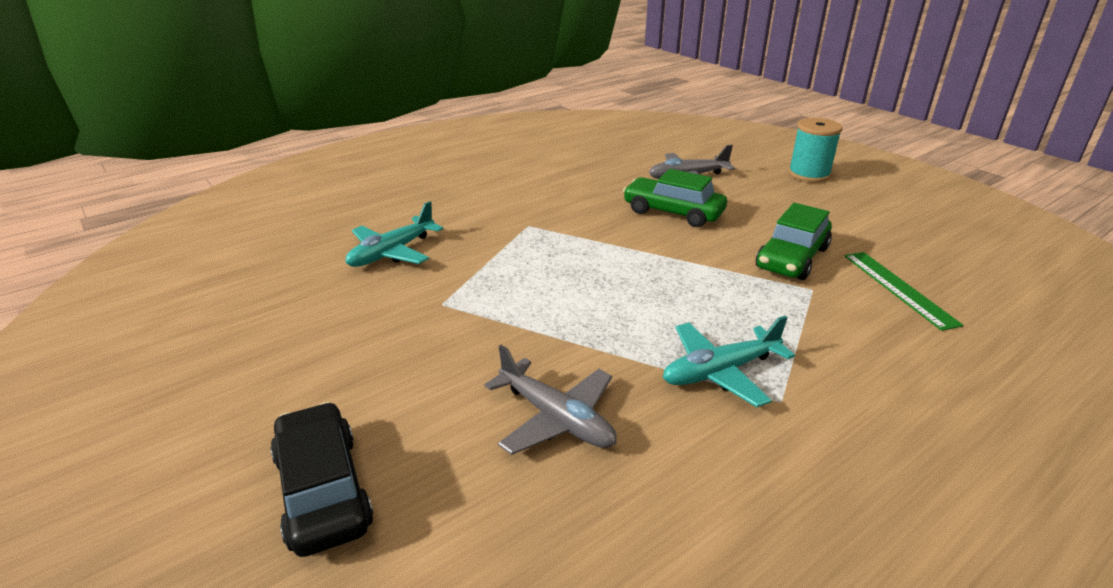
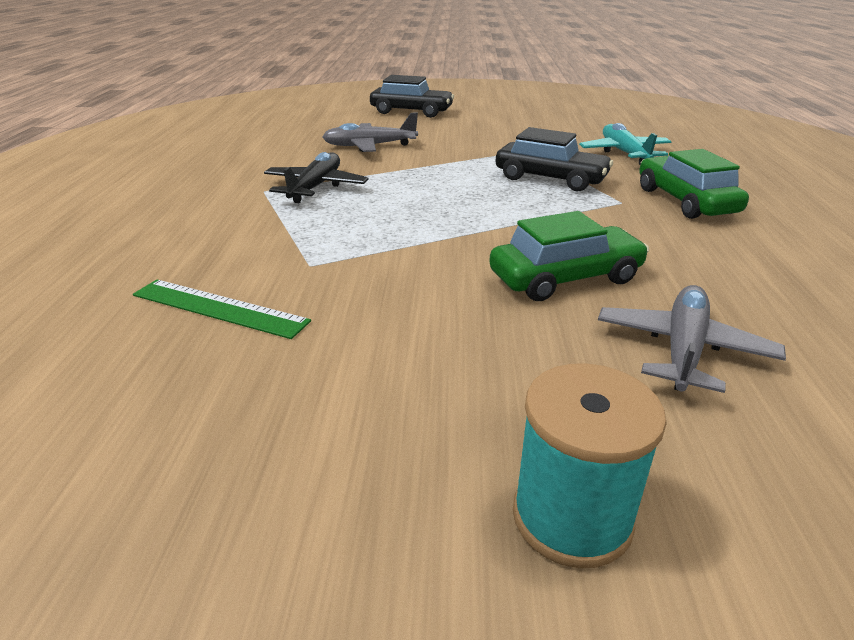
camera: 130 degrees right, 0 degrees up
(514, 264) = (550, 179): none -> black car
(720, 372) = (316, 187): turquoise plane -> black plane
(792, 258) = (365, 287): green car -> green car (685, 201)

